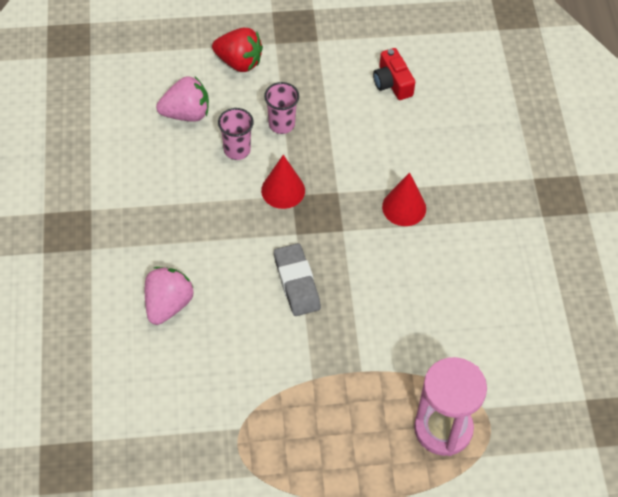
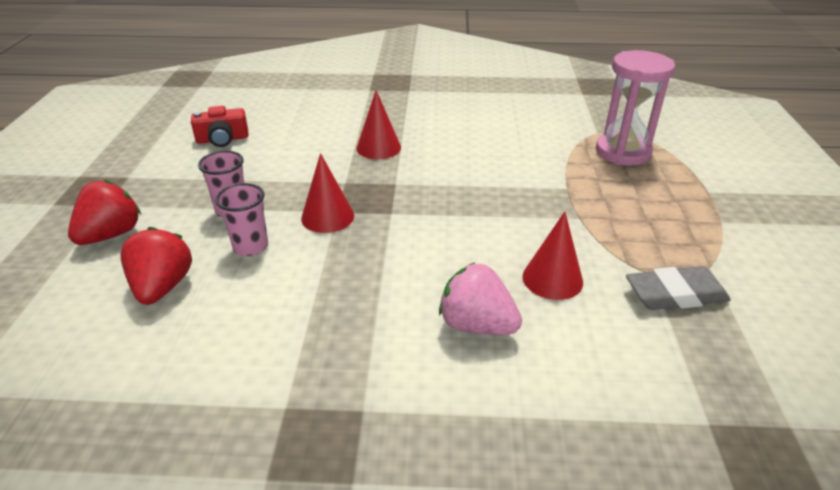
camera: 80 degrees left, 20 degrees down
(186, 113) = (162, 287): pink strawberry -> red strawberry
(224, 354) = (552, 279): none -> red cone
(296, 282) = (456, 217): grey eraser -> grey eraser (675, 294)

